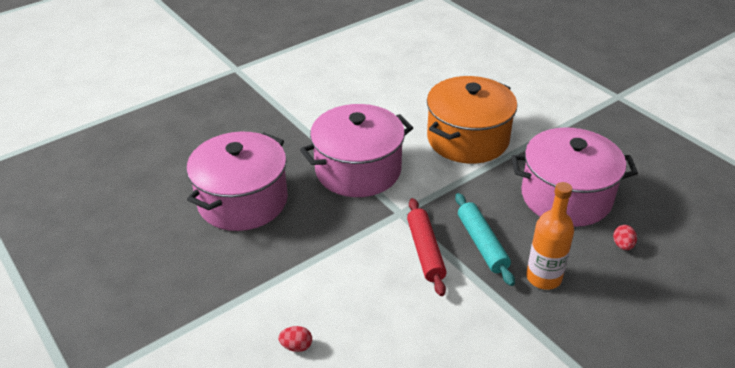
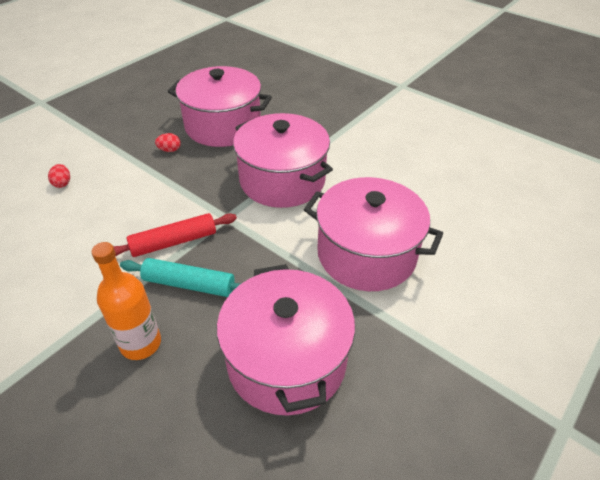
camera: 75 degrees right, 5 degrees up
(467, 139) = (366, 254): orange pot -> pink pot
(482, 244) = (189, 284): turquoise rolling pin -> turquoise rolling pin turned 45 degrees clockwise
(622, 245) = (203, 431): red egg -> red egg (169, 150)

